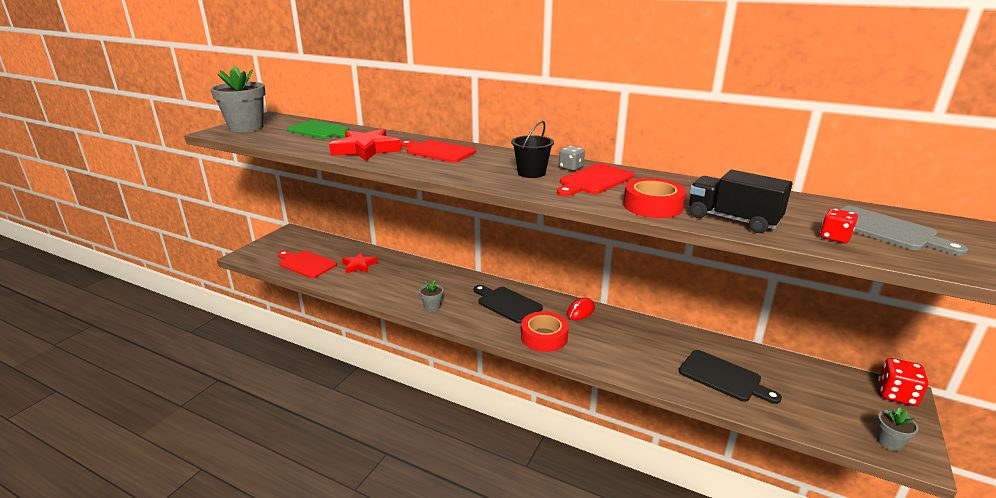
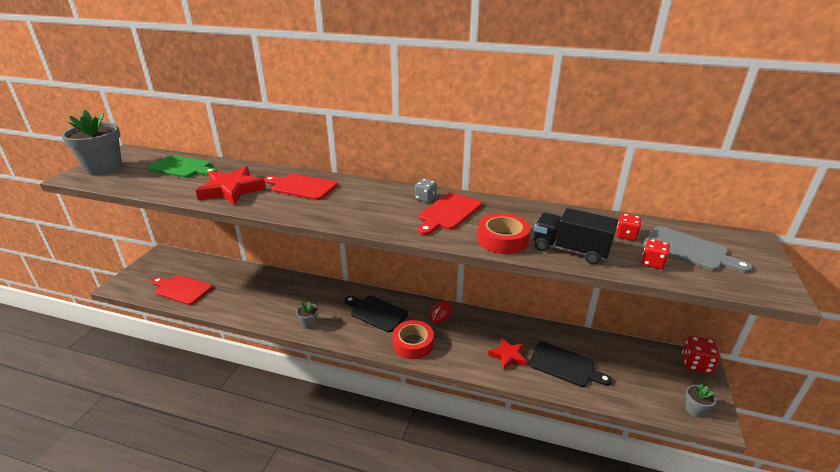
camera: 10 degrees left, 5 degrees up
(359, 265) = (234, 286): red star -> red star (508, 356)
(531, 173) = (392, 208): black bucket -> none
(805, 212) = (626, 235): none -> red dice

